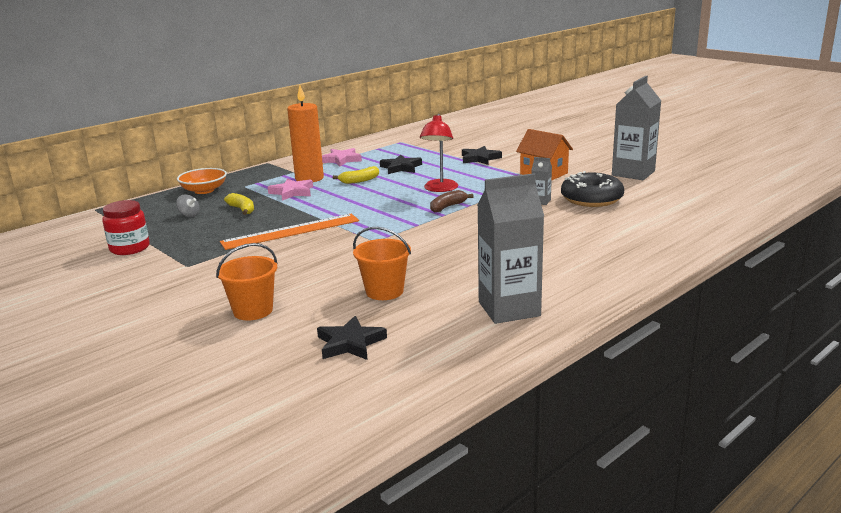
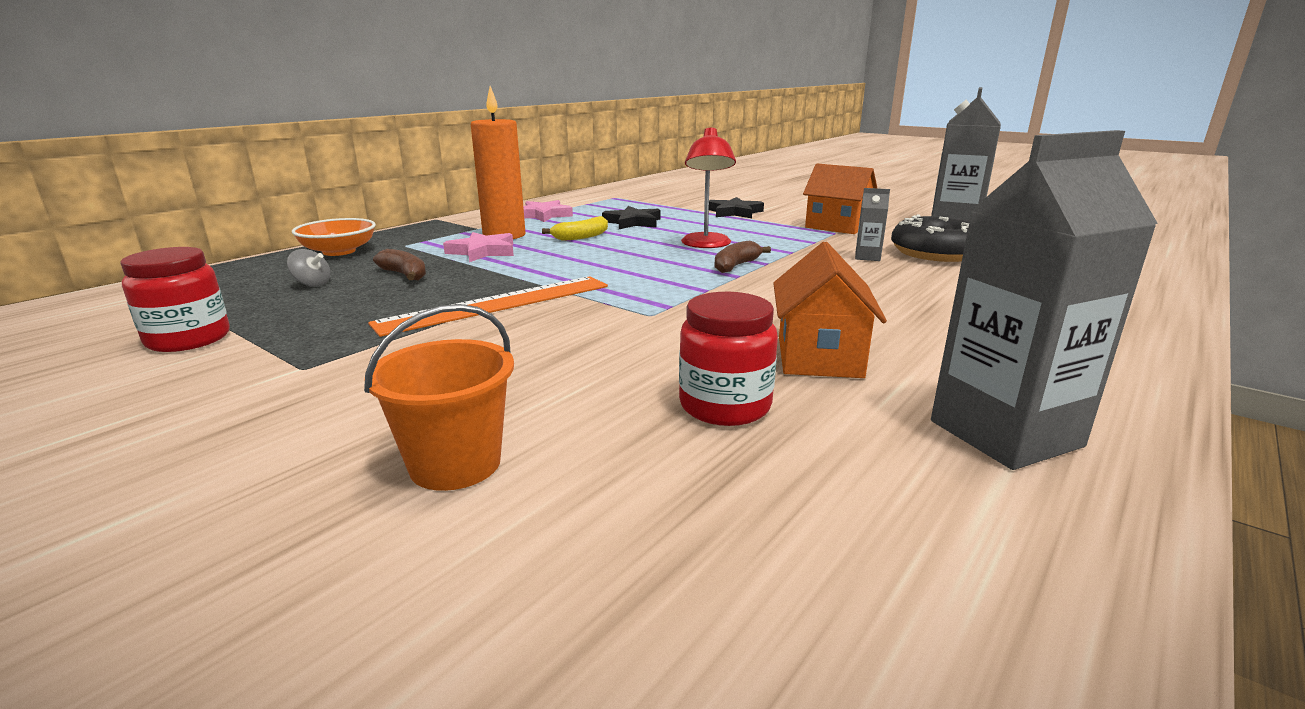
camera: 10 degrees left, 0 degrees up
(242, 209) = (405, 275): yellow banana -> brown banana
(350, 343) = (725, 546): black star -> none
(384, 291) = (725, 406): orange bucket -> red jar
(451, 268) = (819, 357): none -> orange house

